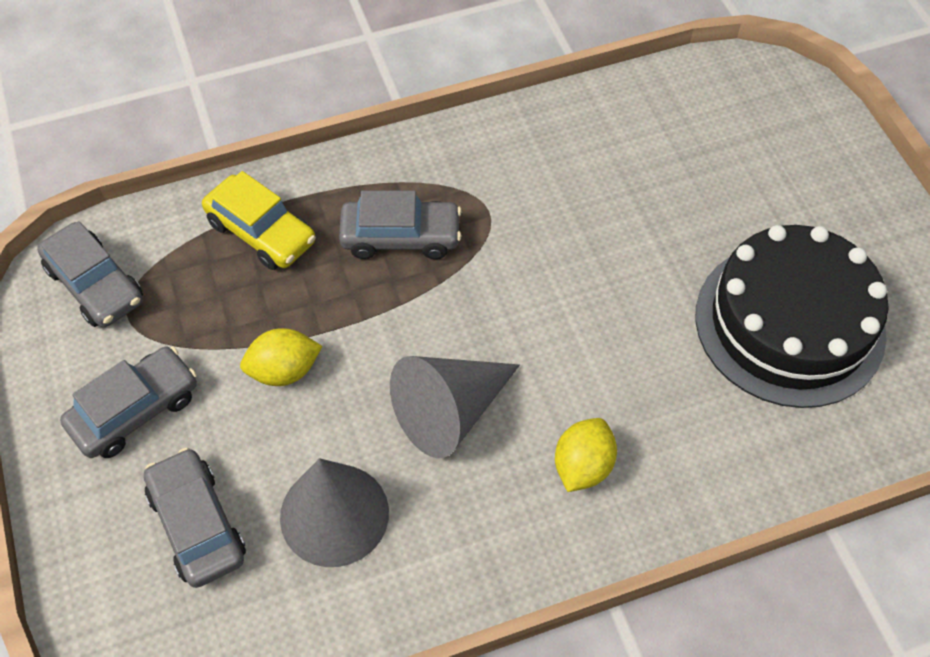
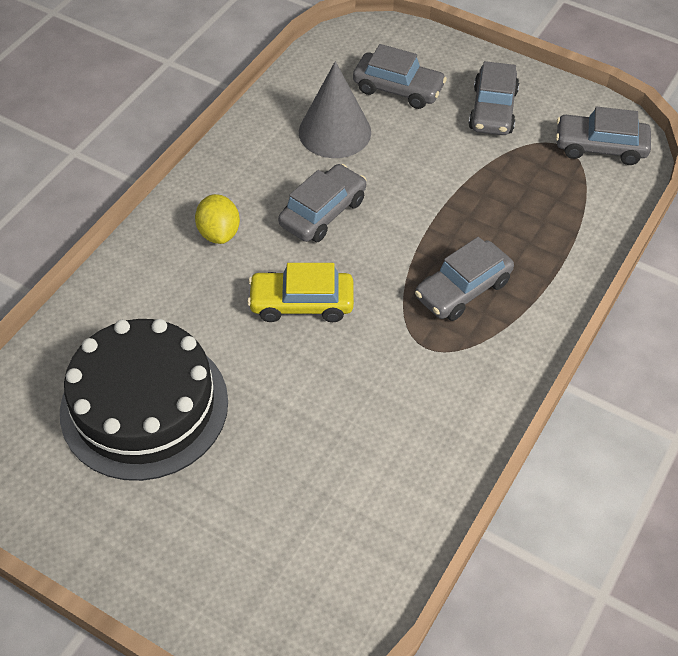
camera: 140 degrees right, 5 degrees down
(261, 232) = (550, 234): yellow car -> yellow car (301, 303)
(284, 371) = (440, 174): yellow lemon -> none
(450, 412) = (323, 212): grey cone -> grey car

